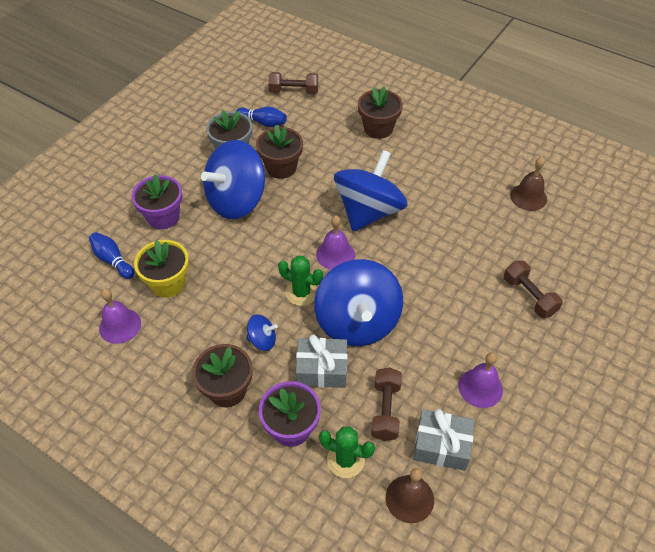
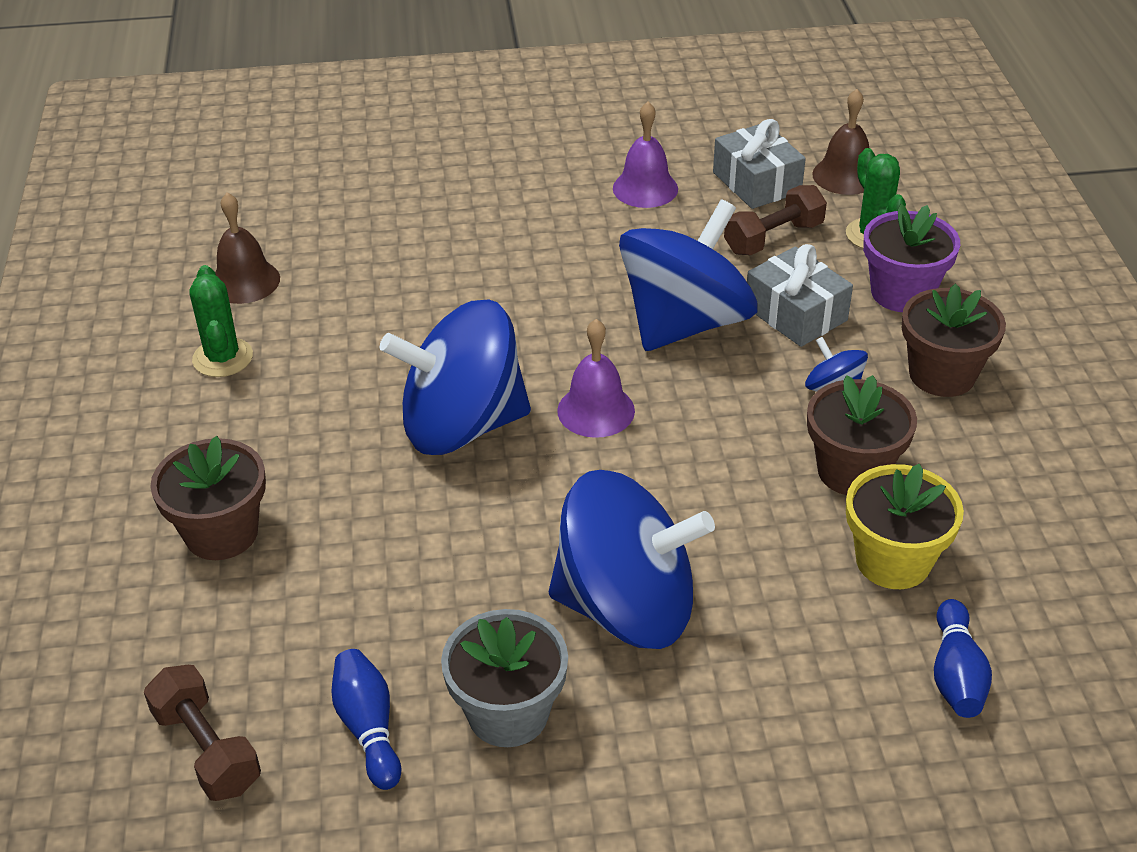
camera: 130 degrees left, 10 degrees down
(120, 325) = (1030, 556): purple bell -> none
(163, 217) = (787, 684): purple flower pot -> none
(281, 167) = (474, 603): brown flower pot -> brown flower pot (852, 471)
(301, 292) = (709, 402): green cactus -> green cactus (223, 358)
(529, 296) = (453, 208): brown dumbbell -> none

